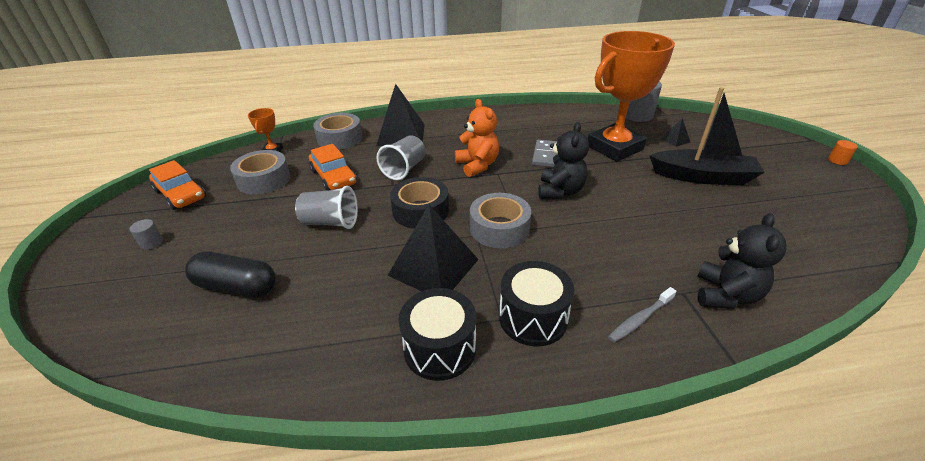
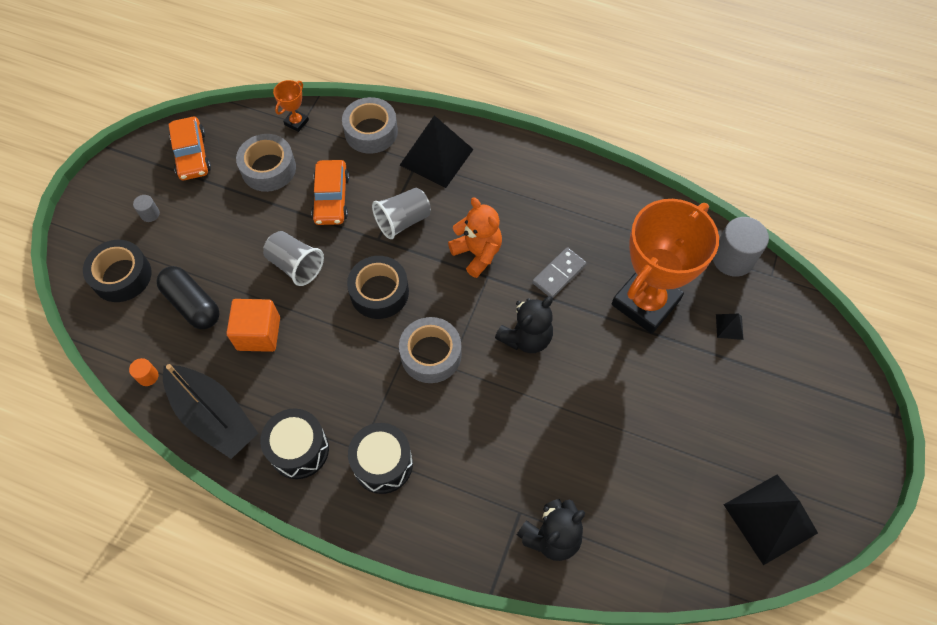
camera: 30 degrees right, 25 degrees up
(135, 298) = (122, 276): none -> black tape
(326, 279) = (258, 333): none -> orange cube
(433, 267) = (345, 368): black pyramid -> black pyramid (770, 518)
(477, 165) = (477, 253): orange teddy bear -> orange teddy bear turned 45 degrees counterclockwise
(614, 148) = (645, 302): orange trophy -> orange trophy turned 45 degrees counterclockwise
(640, 319) = (461, 514): grey toothbrush -> none
(702, 177) = (692, 398): black boat -> black boat (213, 416)
(837, 160) = (879, 462): orange cylinder -> orange cylinder (148, 376)

